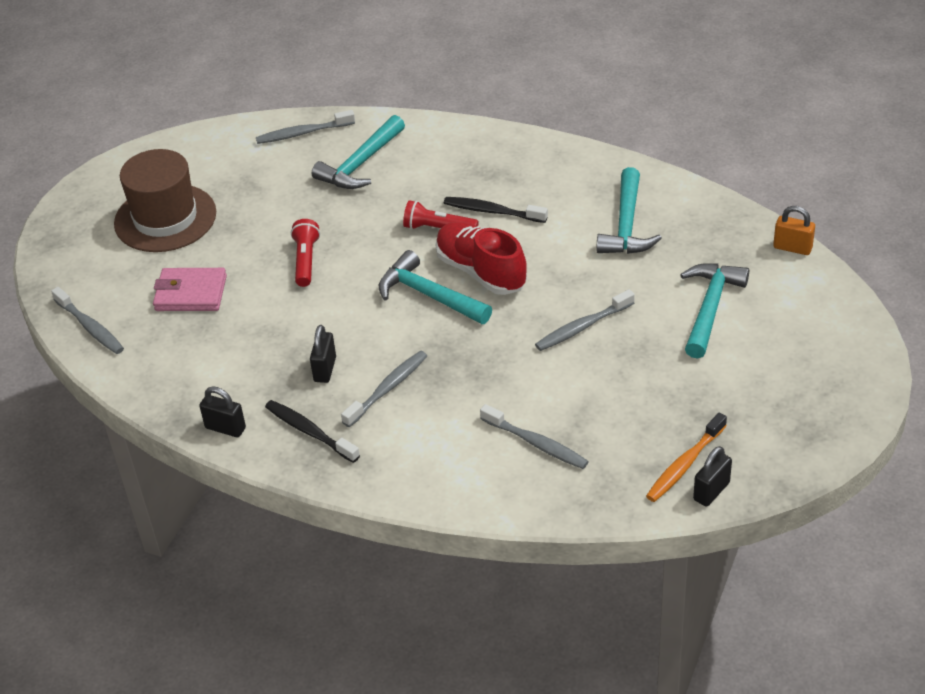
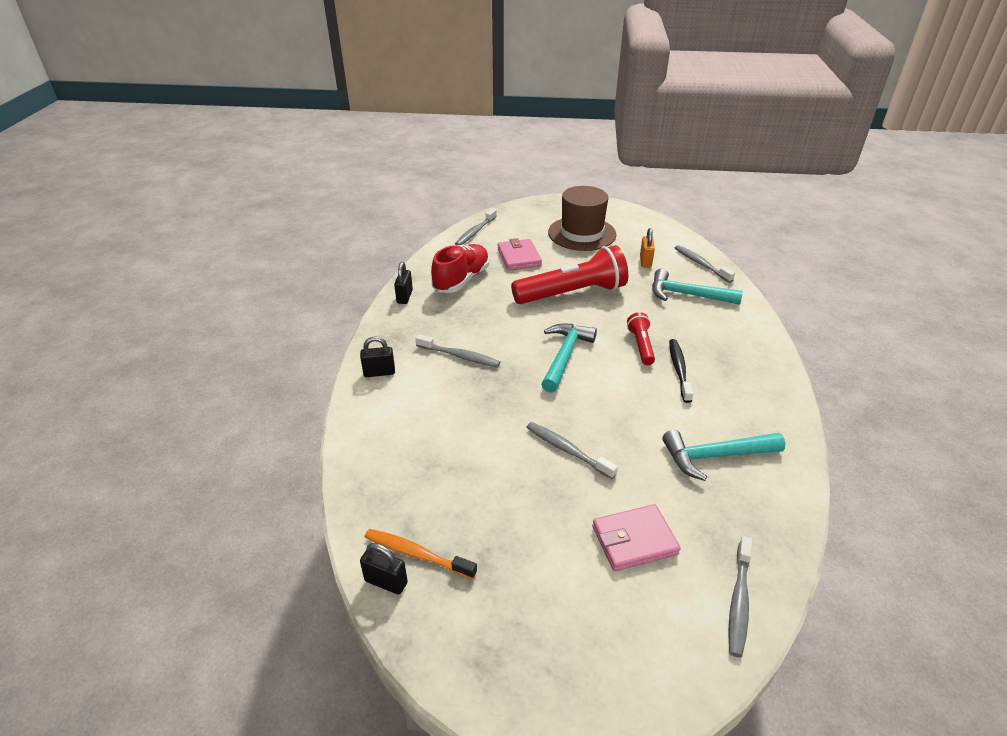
camera: 70 degrees right, 5 degrees down
(306, 260) = (572, 293): red flashlight -> red flashlight, size x2.07
(309, 431) = (409, 330): black toothbrush -> none
(325, 369) = (469, 324): black padlock -> black padlock (379, 372)
(481, 272) = (604, 377): red shoe -> red shoe (461, 280)
(536, 443) = (422, 447): grey toothbrush -> grey toothbrush (739, 601)
(710, 308) = (634, 540): turquoise hammer -> pink wallet
(792, 248) = (766, 603): orange padlock -> orange padlock (645, 261)

